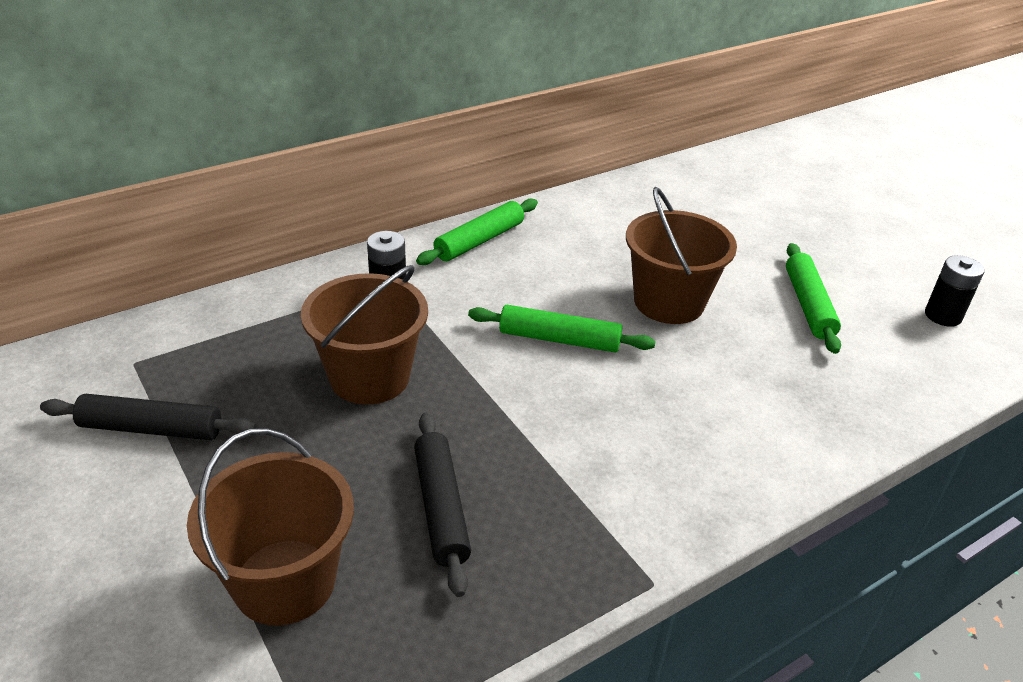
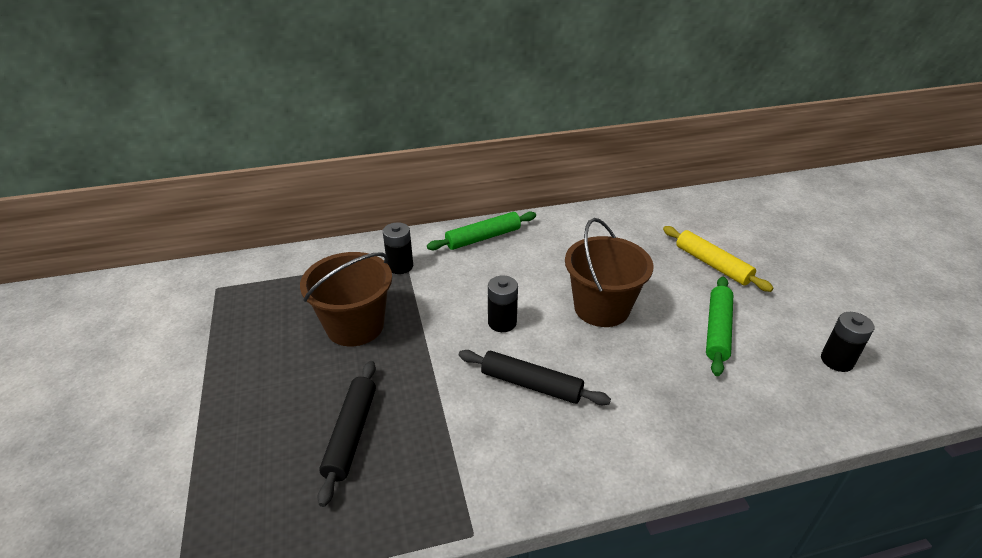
camera: 20 degrees right, 0 degrees up
(151, 428) = (202, 335): black rolling pin -> black rolling pin (531, 384)
(284, 581) = (222, 463): brown bucket -> none
(559, 339) = (502, 322): green rolling pin -> black battery
(768, 233) = (712, 264): none -> yellow rolling pin

